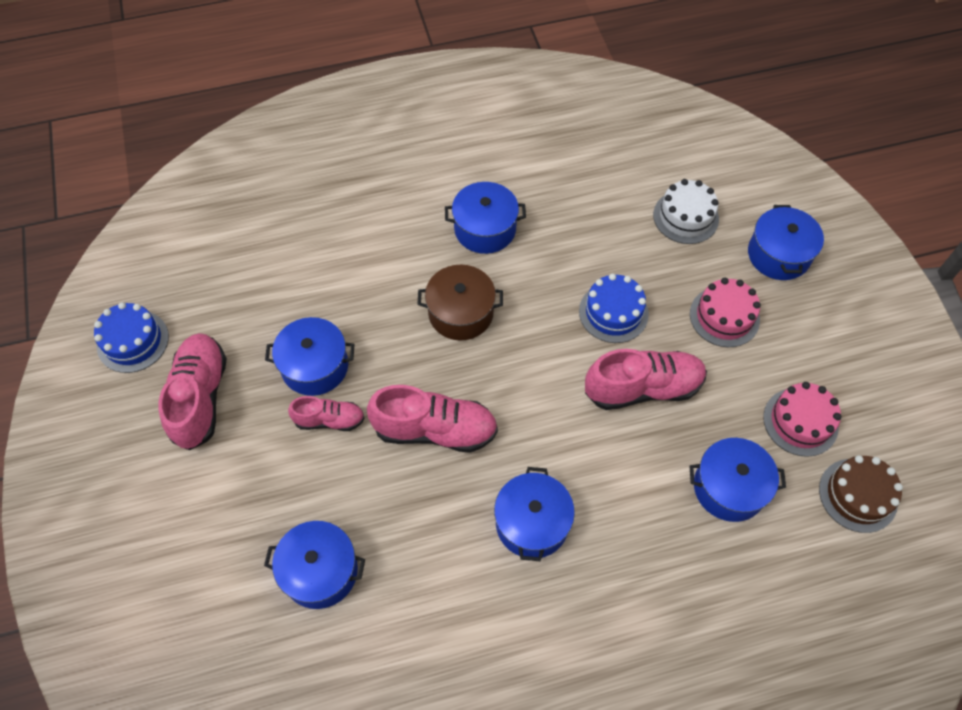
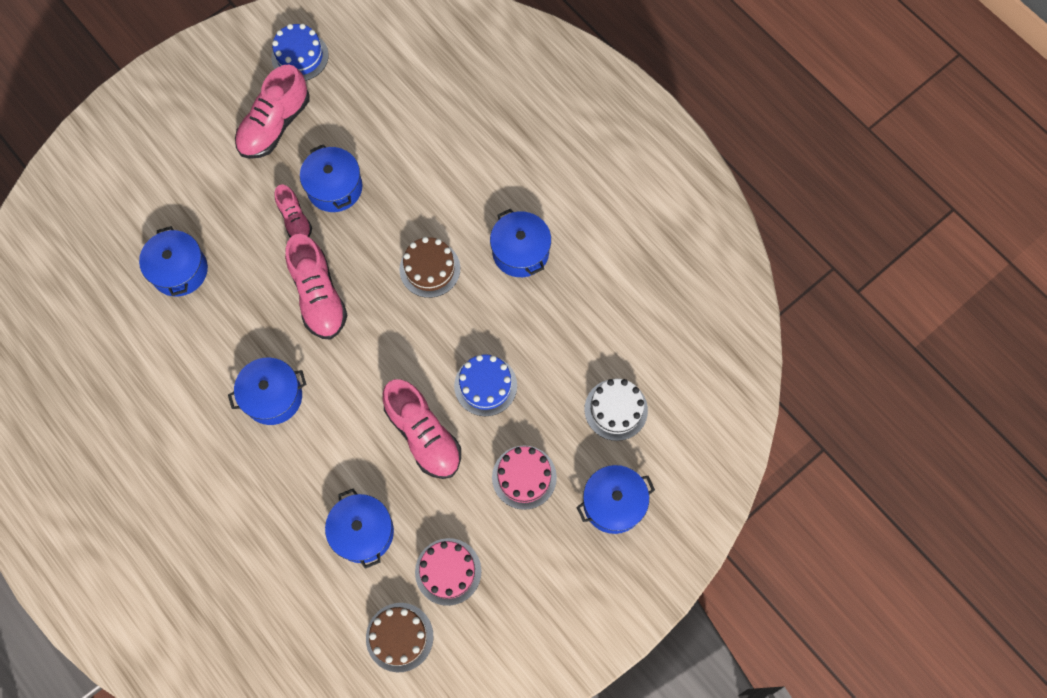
camera: 65 degrees right, 10 degrees up
(200, 398) = (275, 125): pink shoe -> pink shoe turned 150 degrees clockwise
(461, 313) = (430, 269): brown pot -> brown cake

